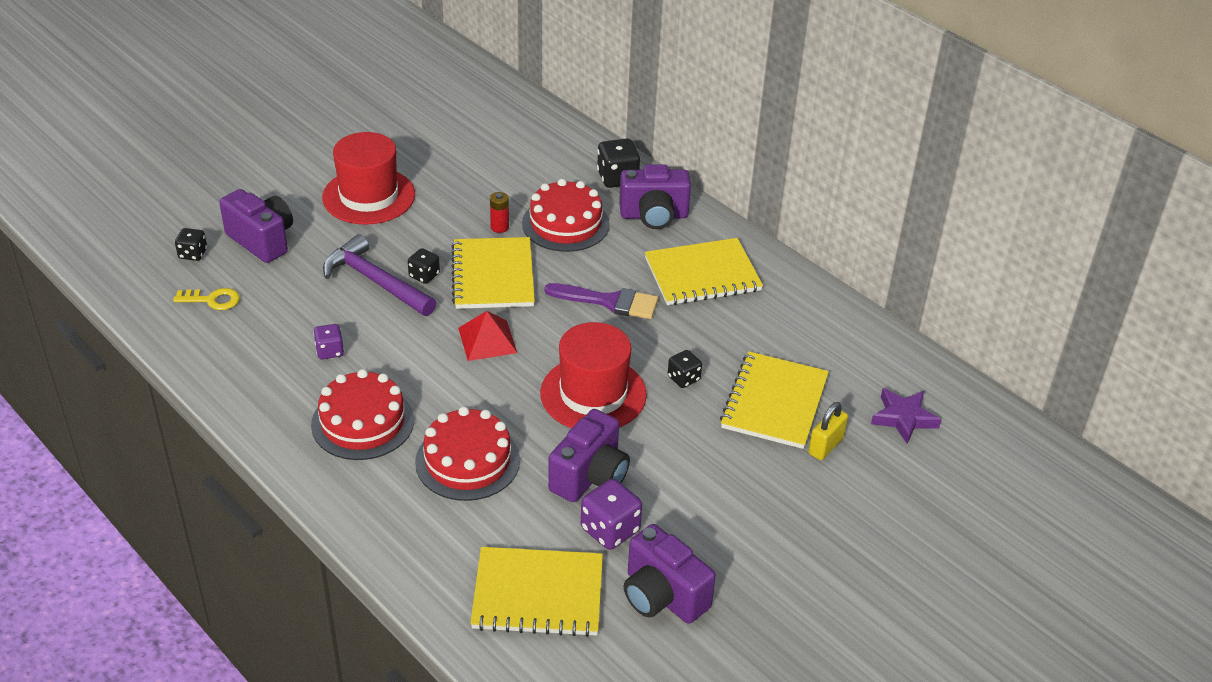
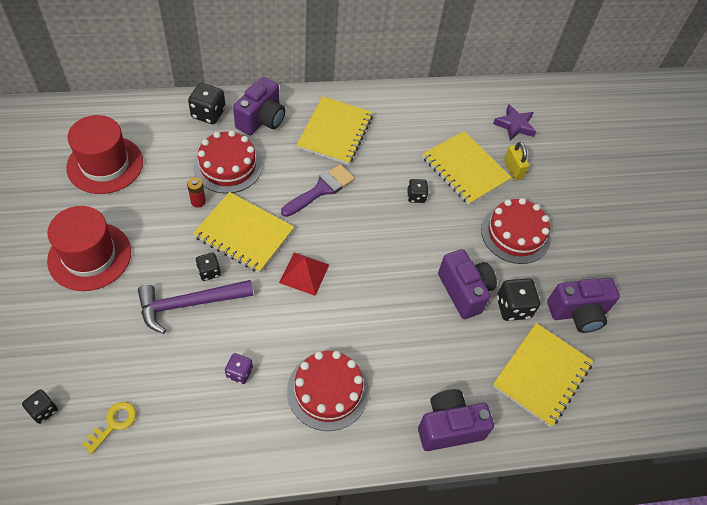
camera: 60 degrees left, 15 degrees up
(262, 240) = (74, 352): purple camera -> purple camera (449, 427)
(467, 461) = (407, 349): red cake -> red cake (515, 234)
(593, 394) = (396, 247): red hat -> red hat (105, 164)
(610, 530) = (513, 307): purple dice -> black dice

